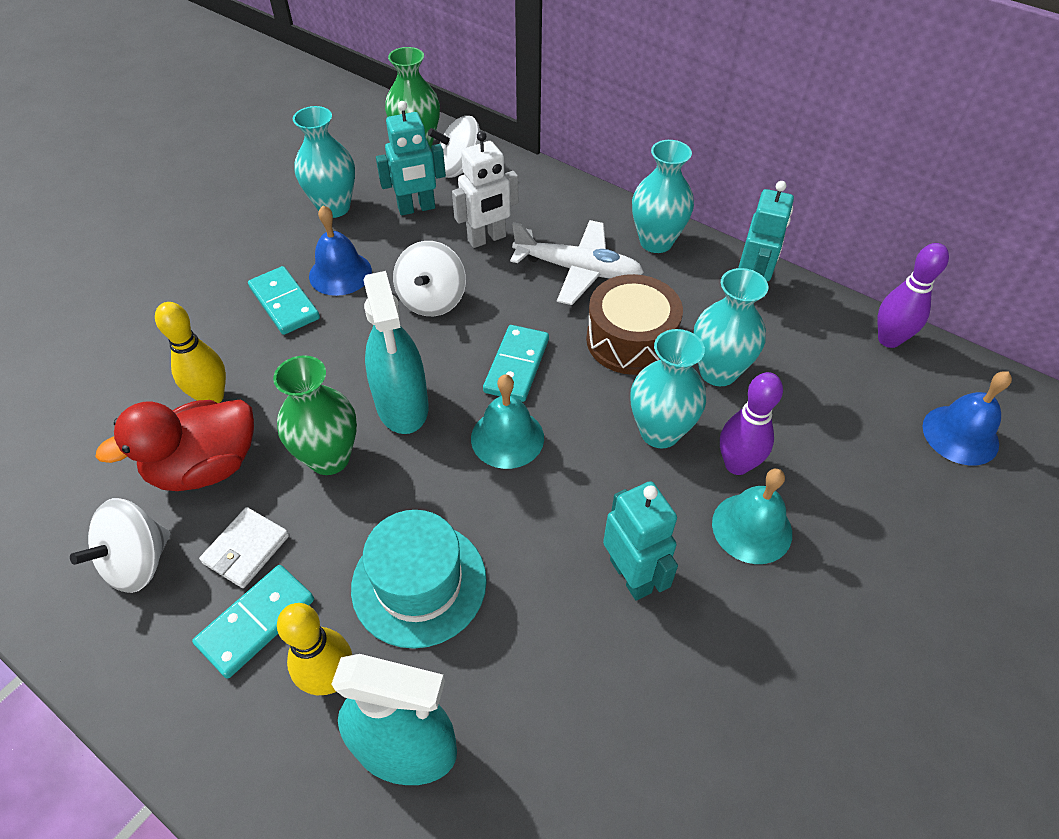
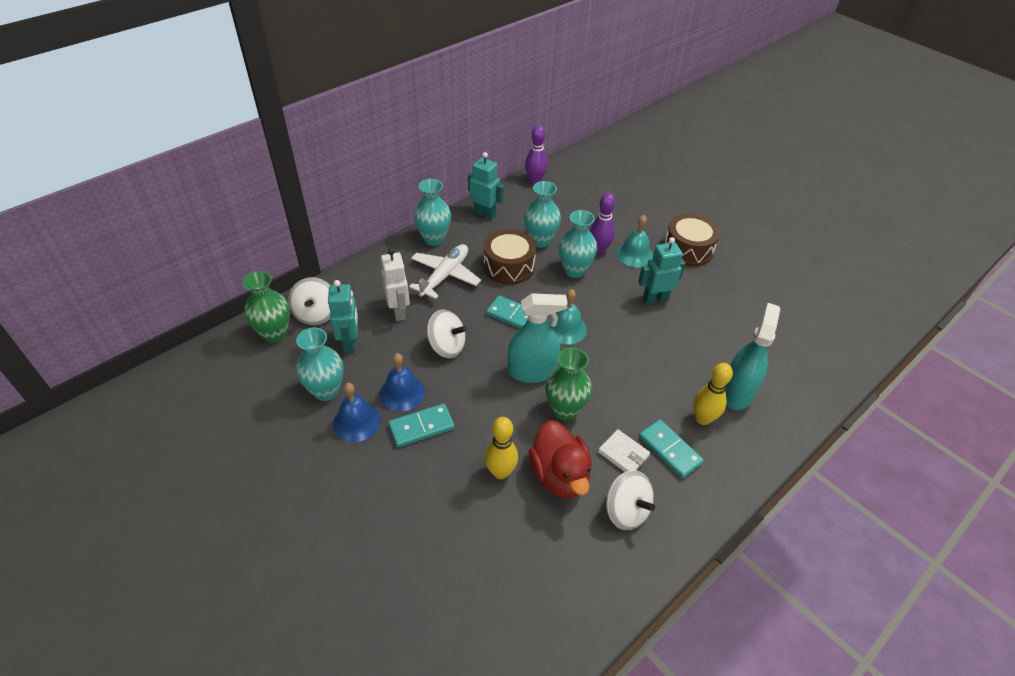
camera: 80 degrees left, 5 degrees down
(419, 583) = (652, 377): turquoise hat -> none
(820, 635) = (688, 249): none -> brown drum
(960, 435) = (595, 180): blue bell -> blue bell (356, 421)

